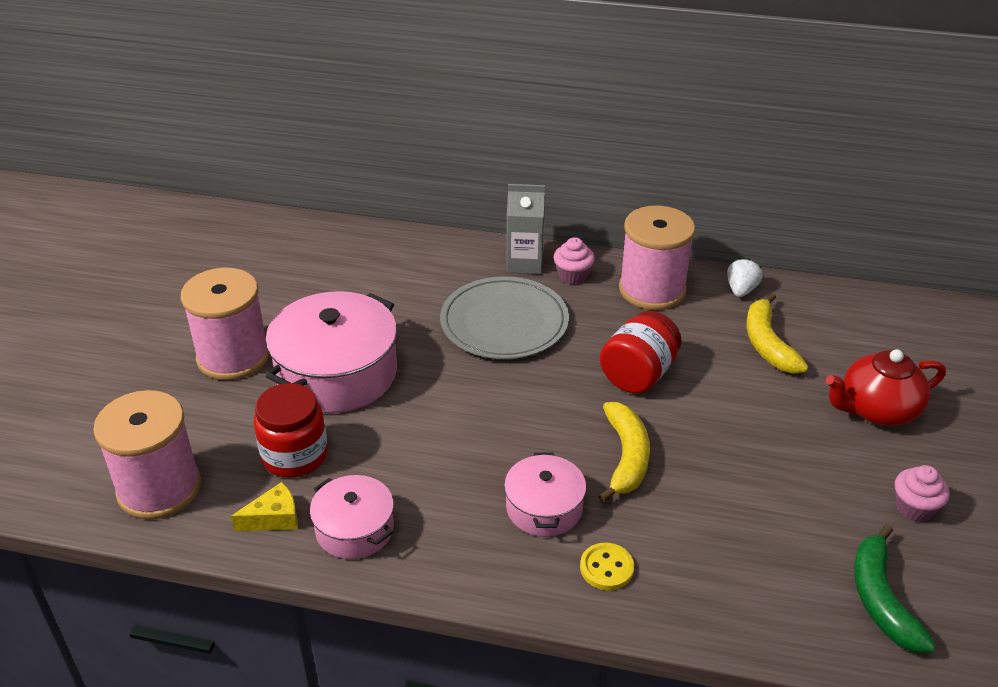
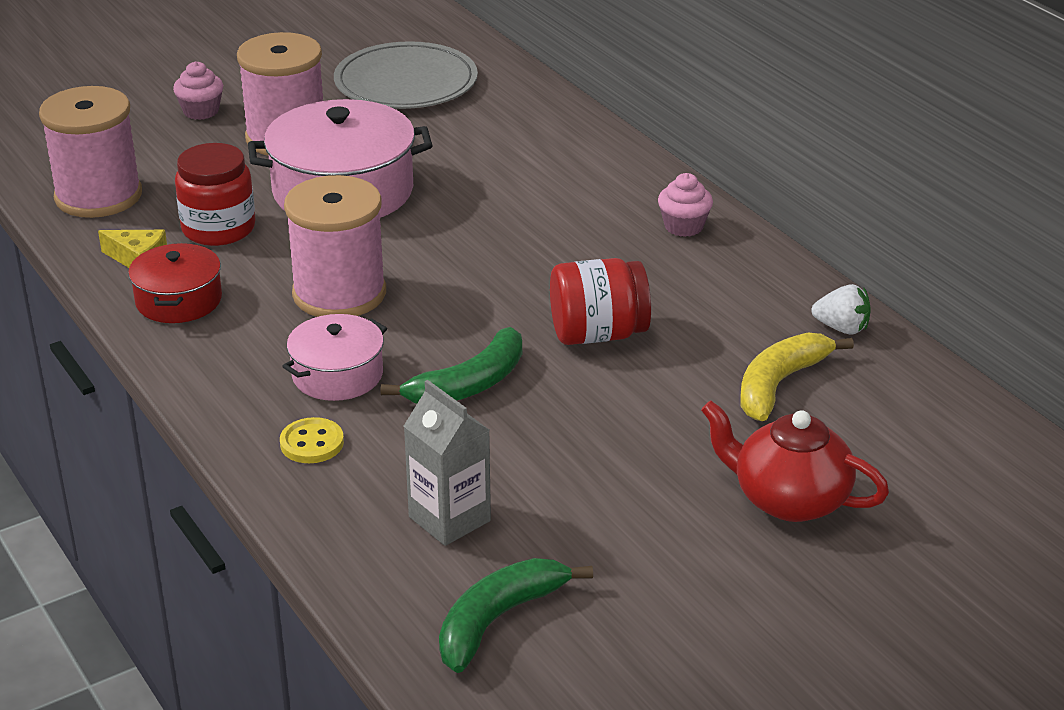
camera: 45 degrees right, 5 degrees down
(355, 529) = (179, 300): pink pot -> red pot
(504, 322) = (548, 229): grey plate -> grey plate (406, 82)
(525, 263) = (655, 193): grey carton -> grey carton (449, 519)
(626, 457) = (469, 384): yellow banana -> green banana
(652, 290) = (743, 278): pink spool -> pink spool (339, 294)
(741, 290) = (842, 328): white strawberry -> white strawberry turned 45 degrees clockwise
(914, 508) = (667, 588): pink cupcake -> pink cupcake (201, 111)

